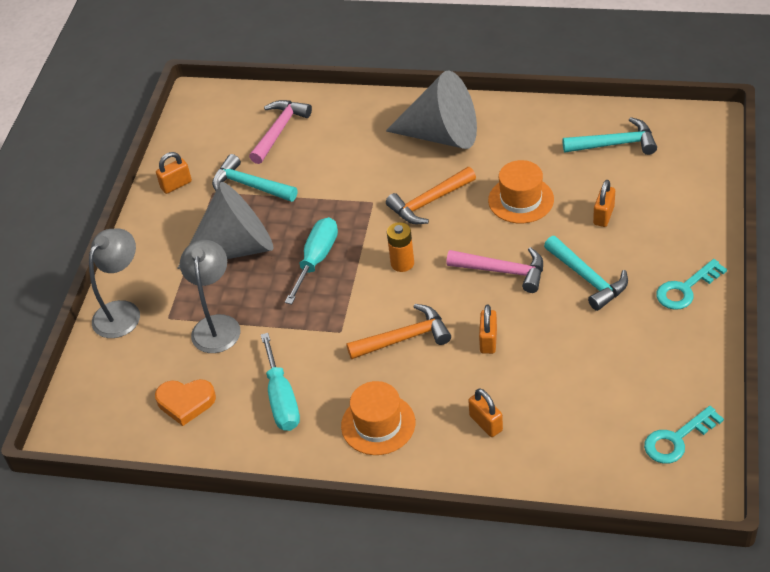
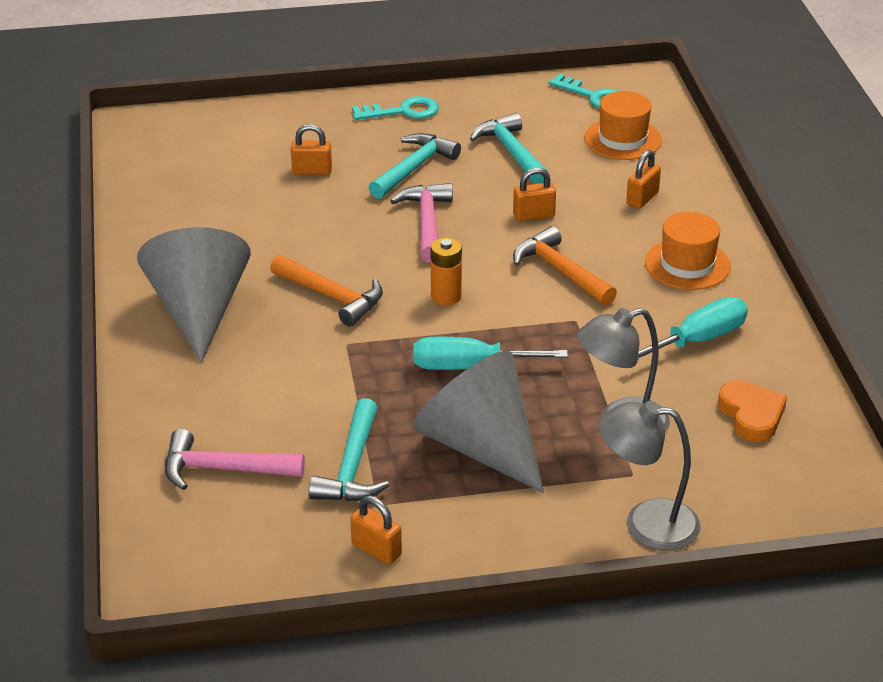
camera: 115 degrees left, 10 degrees down
(521, 200) = (304, 229): orange hat -> orange hat (622, 139)
(615, 144) = (186, 179): turquoise hammer -> turquoise hammer (511, 152)
(685, 289) = (402, 111): turquoise key -> turquoise key turned 45 degrees counterclockwise

